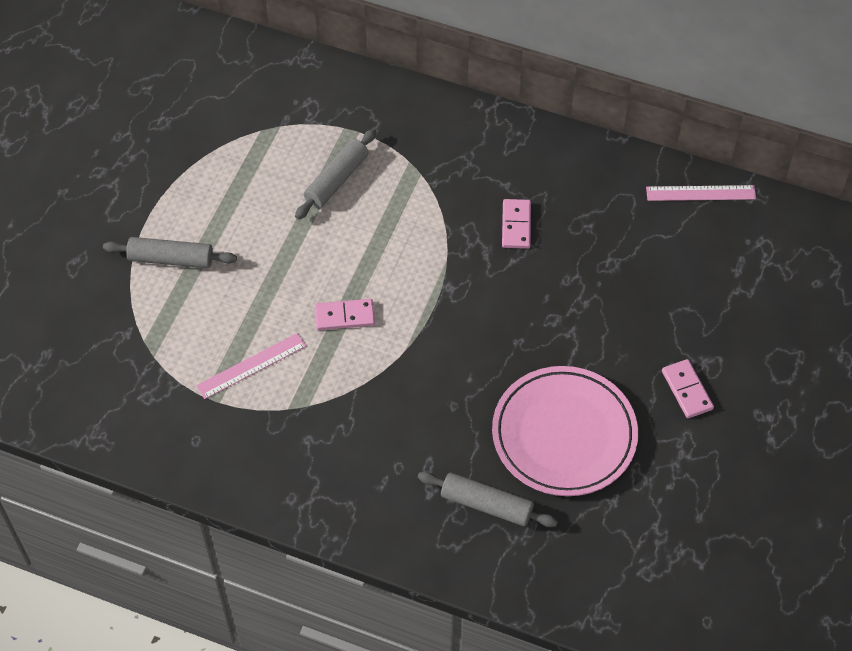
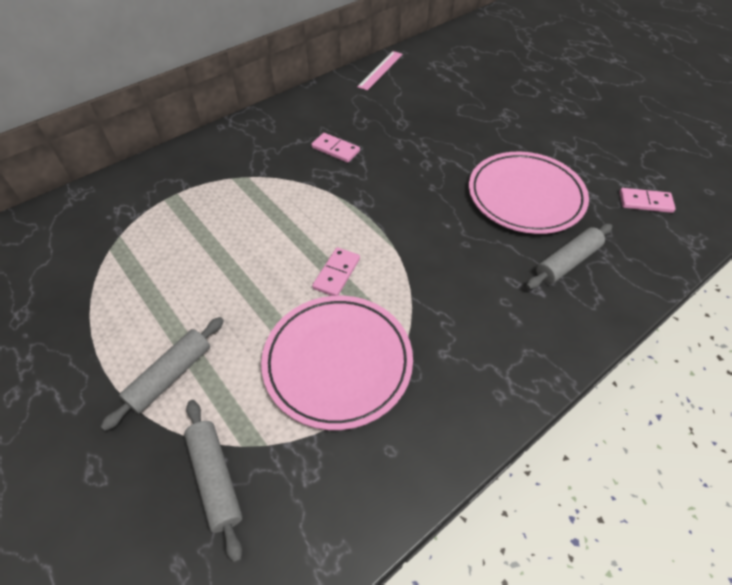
camera: 60 degrees left, 5 degrees down
(251, 366) = (337, 362): pink ruler -> pink plate
(336, 180) = (206, 224): grey rolling pin -> grey rolling pin (215, 478)
(687, 390) = (521, 130): pink domino -> pink domino (645, 202)

